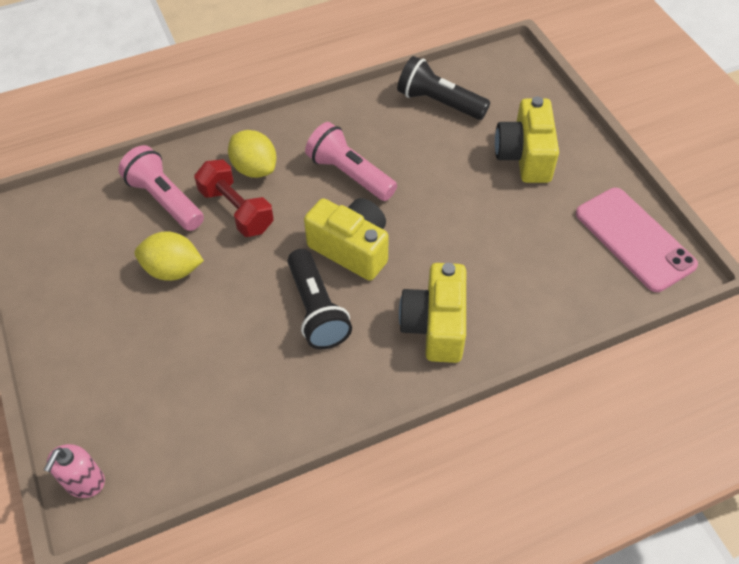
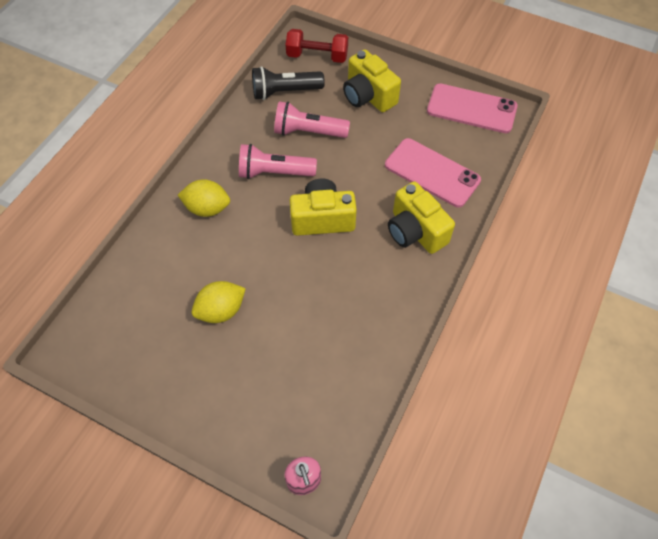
camera: 40 degrees left, 5 degrees up
(165, 200) = (166, 269): pink flashlight -> pink flashlight (308, 132)
(236, 210) = (223, 243): red dumbbell -> red dumbbell (317, 56)
(316, 310) = (338, 270): black flashlight -> none
(516, 278) = (432, 172): none -> pink phone

